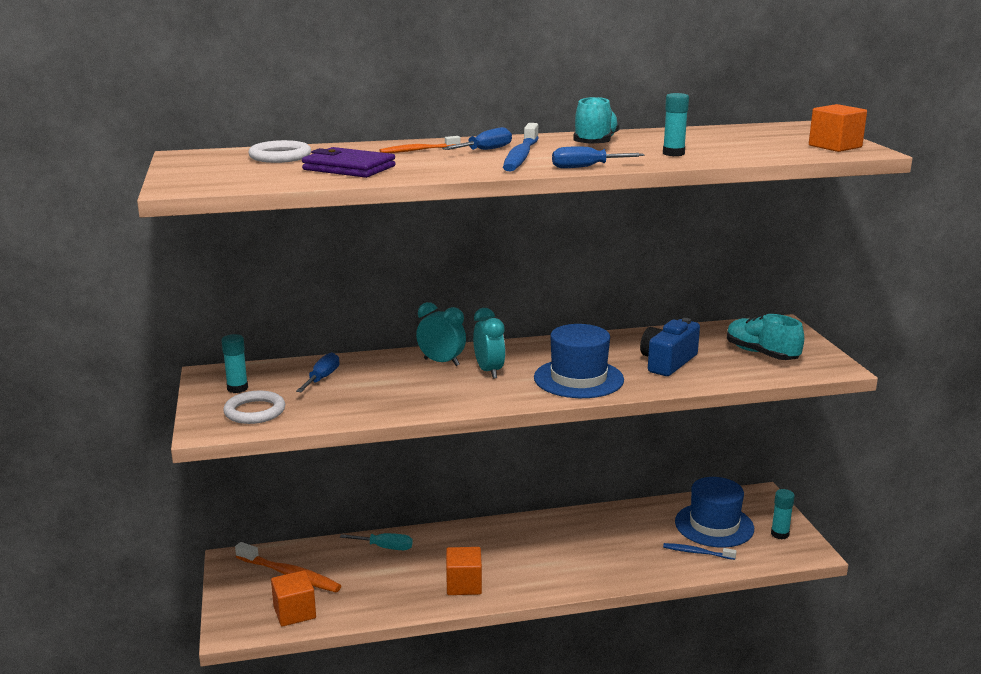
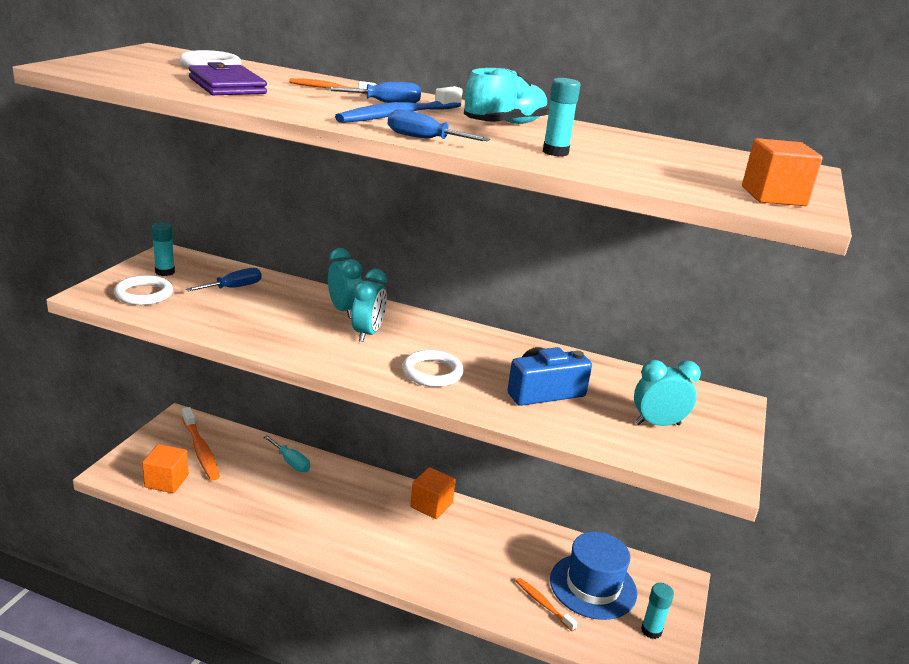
camera: 30 degrees right, 5 degrees up
(464, 585) = (309, 524): orange cube -> orange cube (431, 505)
(578, 379) = (432, 372): blue hat -> white ring
(697, 552) = (543, 604): blue toothbrush -> orange toothbrush
(761, 354) = (657, 424): turquoise shoe -> turquoise clock

